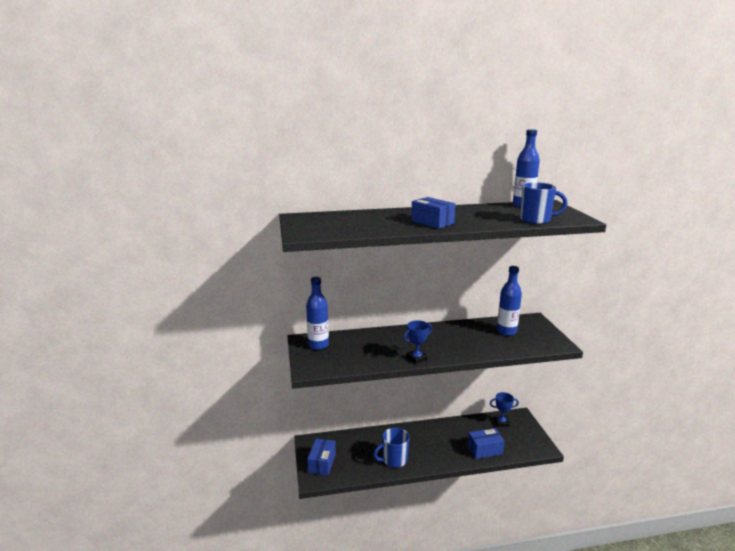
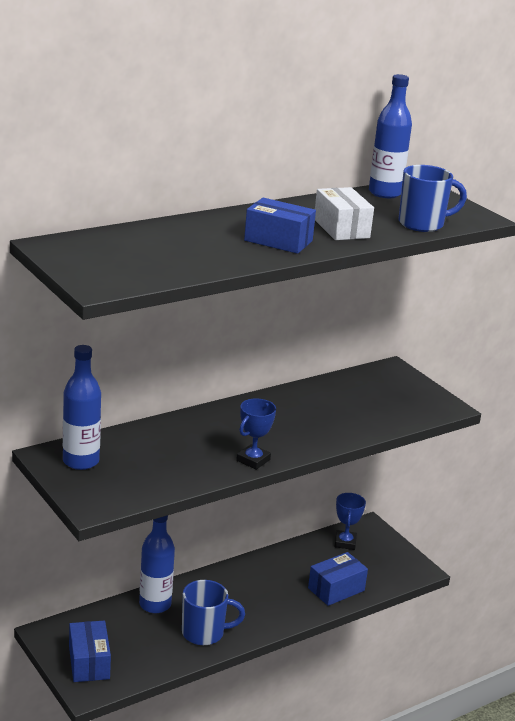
camera: 25 degrees left, 5 degrees up
(394, 460) = (204, 633): blue mug -> blue mug turned 135 degrees counterclockwise
(478, 219) = (341, 228): none -> white box
(501, 422) = (345, 542): blue trophy -> blue trophy turned 60 degrees counterclockwise
(506, 331) = (363, 395): blue bottle -> blue bottle (155, 604)

